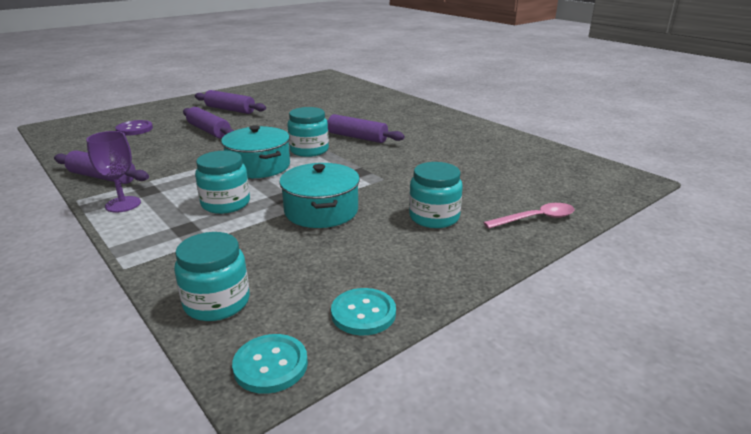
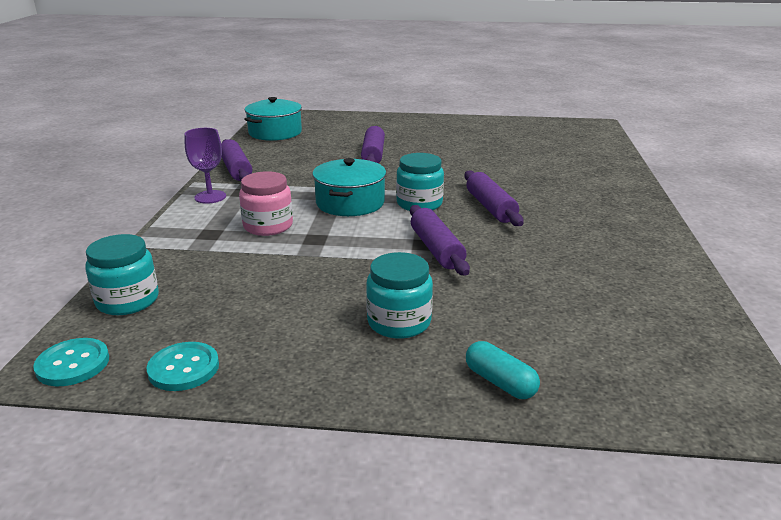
camera: 45 degrees right, 0 degrees up
(134, 129) = (324, 135): purple button -> none
(225, 203) = (268, 226): turquoise jar -> pink jar
(230, 110) = (427, 138): purple rolling pin -> purple rolling pin (436, 249)
(321, 211) = (320, 266): turquoise pot -> turquoise pot (275, 132)
(535, 219) = (500, 382): pink spoon -> turquoise capsule

